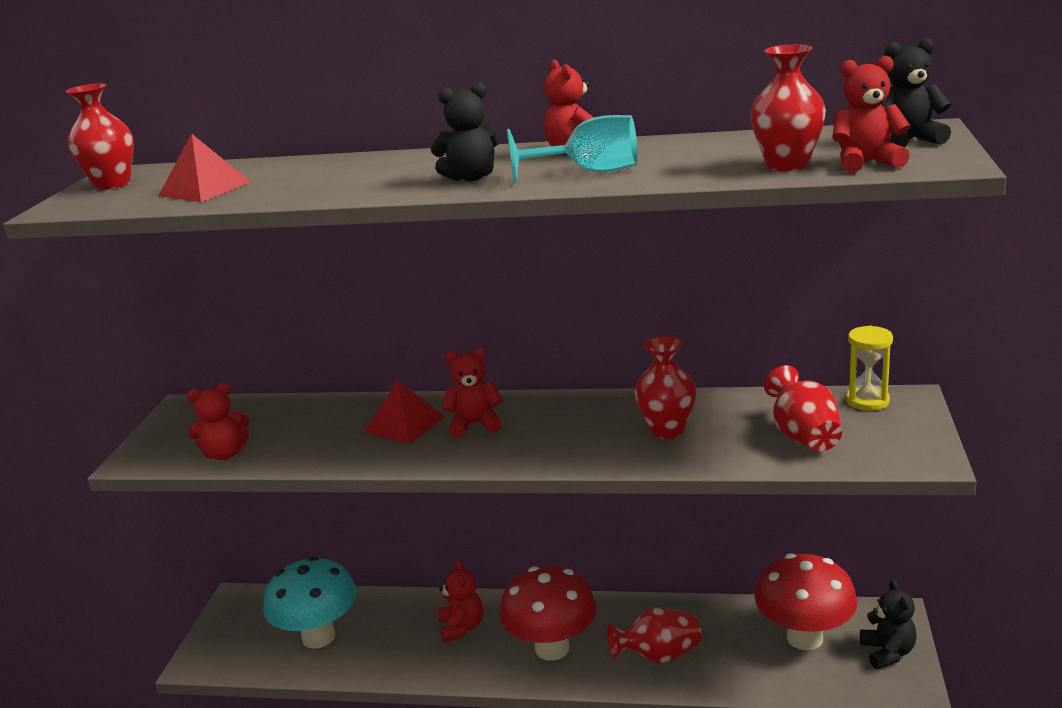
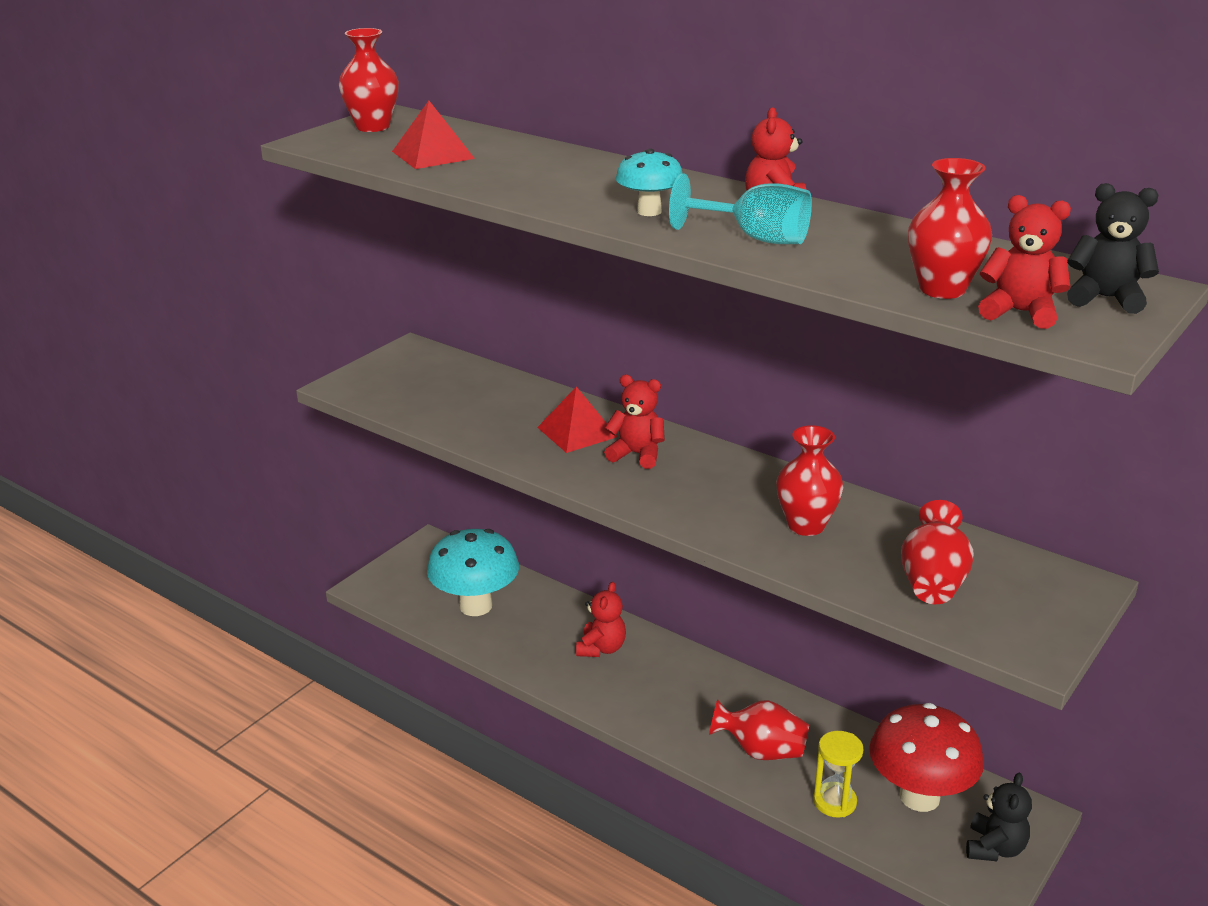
camera: 25 degrees right, 5 degrees up
(225, 454) = (412, 406): red teddy bear -> none
(471, 178) = (649, 211): black teddy bear -> turquoise mushroom
(552, 648) = (668, 702): red mushroom -> none
(867, 401) = (1038, 570): yellow hourglass -> yellow hourglass (834, 802)

